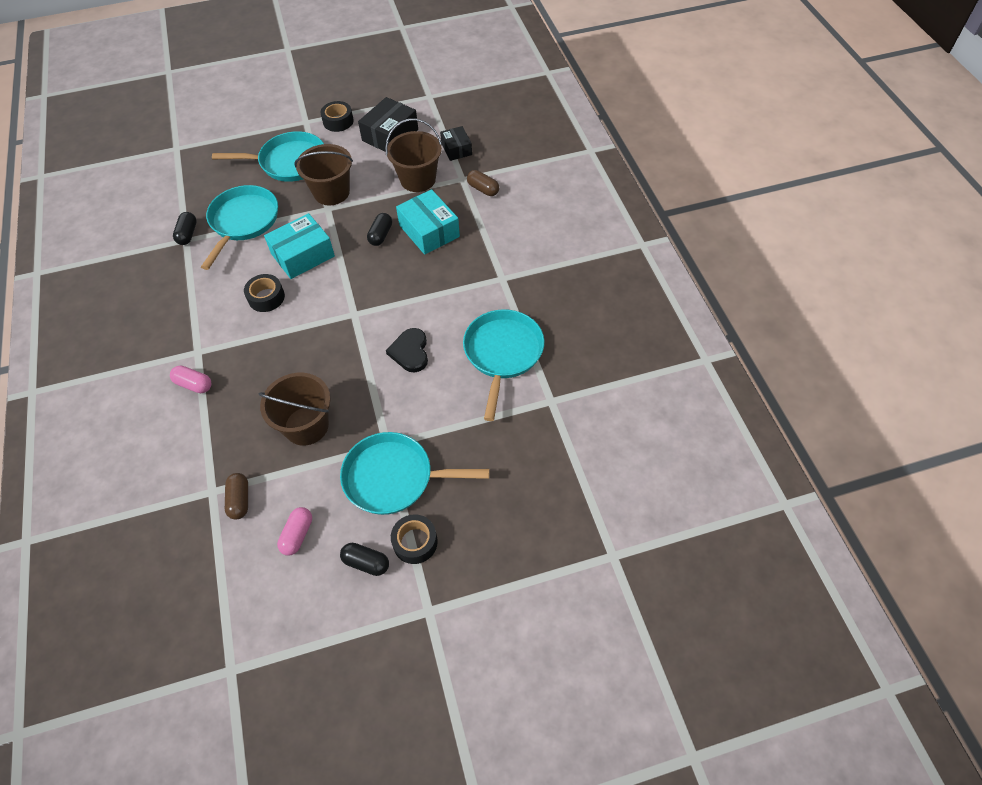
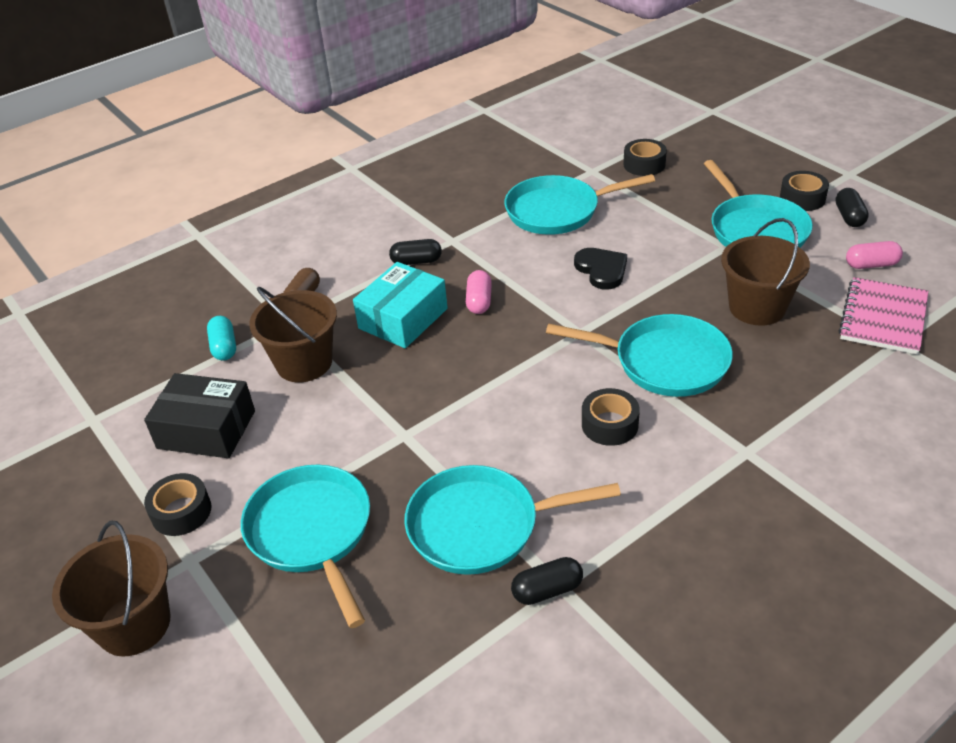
camera: 110 degrees left, 15 degrees down
(194, 384) = (793, 428): pink capsule -> pink capsule (479, 301)
(239, 500) = (883, 318): brown capsule -> pink notebook
(295, 346) = (664, 362): none -> turquoise pan
(303, 255) = (511, 421): turquoise box -> none
(331, 192) = (367, 445): brown bucket -> brown bucket (134, 624)
(380, 235) = (432, 359): black capsule -> black capsule (416, 261)
(410, 352) = (601, 270): black heart -> black heart turned 90 degrees counterclockwise
(456, 149) = (224, 347): black box -> turquoise capsule
(540, 444) = (644, 164): none -> black tape

